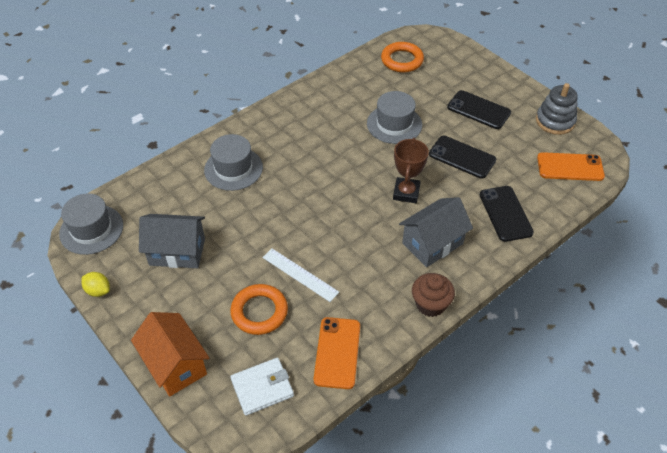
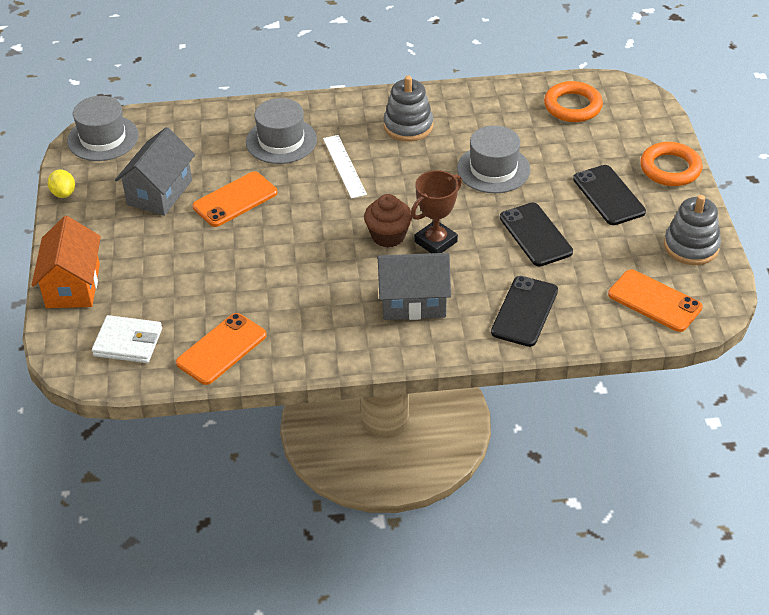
camera: 35 degrees right, 5 degrees down
(177, 252) = (159, 192): grey house -> grey house turned 75 degrees clockwise
(240, 229) = (235, 200): none -> orange phone
(259, 312) = (184, 279): orange ring -> orange ring (670, 168)
(300, 274) = (252, 266): white ruler -> white ruler (344, 166)
(312, 119) = (408, 126): none -> grey stacking toy
(430, 304) = (353, 354): brown cupcake -> brown cupcake (388, 236)

